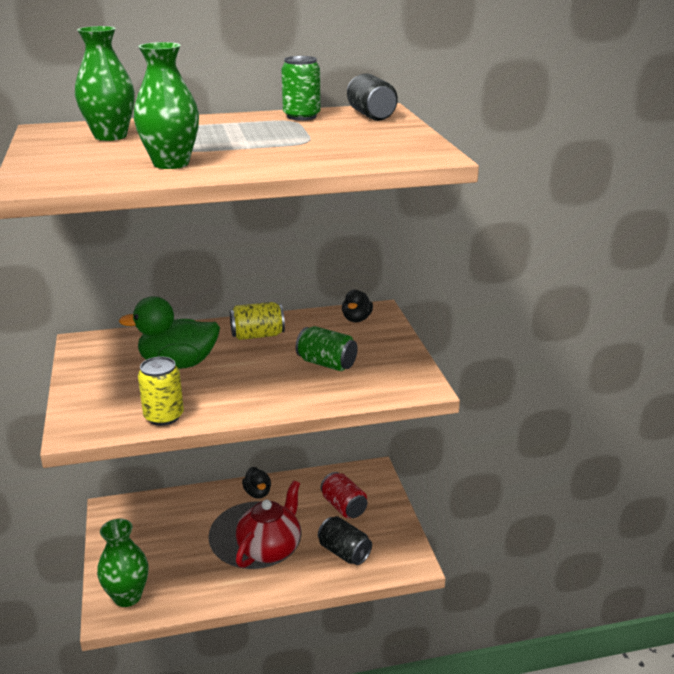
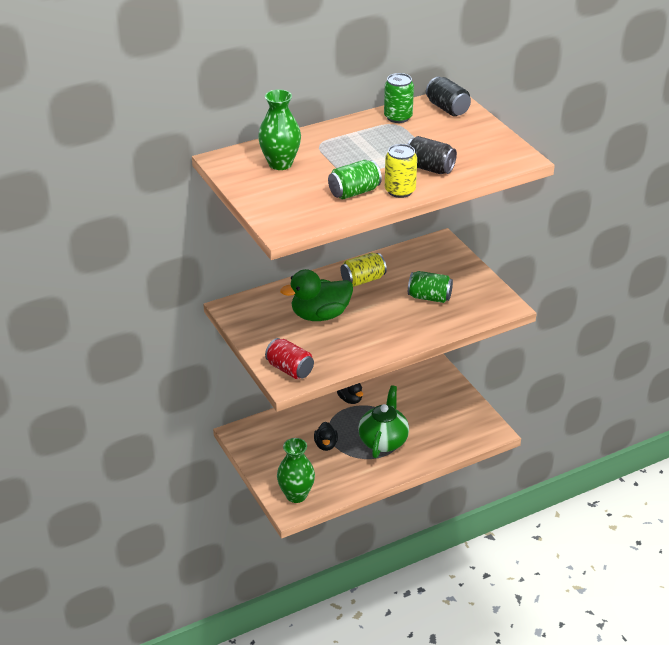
camera: 15 degrees left, 10 degrees up
(164, 416) = (341, 360): yellow can -> yellow can (400, 191)
(171, 163) = (354, 192): green vase -> green can
(270, 549) = (383, 441): red teapot -> green teapot
(344, 507) = (424, 398): red can -> red can (290, 369)
(344, 552) = (440, 433): black can -> black can (429, 168)
(356, 319) = (429, 252): black duck -> black duck (326, 445)

